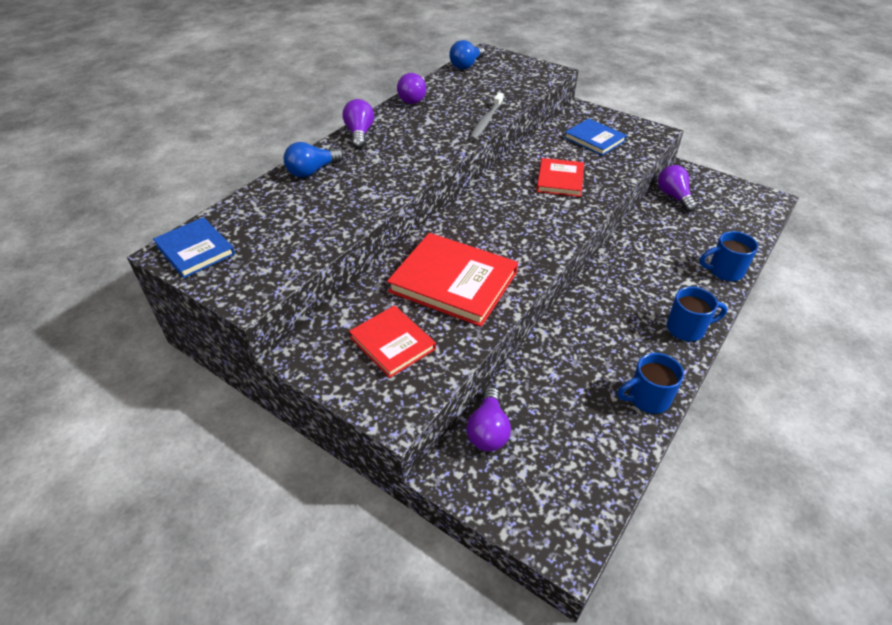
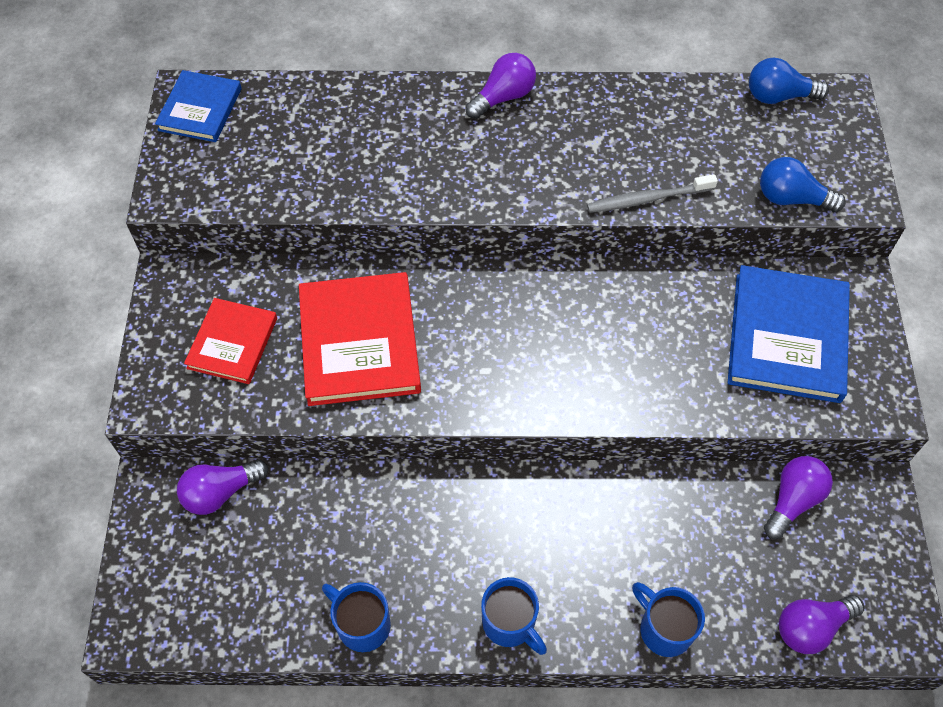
camera: 55 degrees right, 15 degrees up
(312, 171) = (394, 106): blue light bulb -> blue light bulb (791, 198)
(413, 98) = (633, 96): purple light bulb -> purple light bulb (811, 627)
(560, 180) = (646, 345): red book -> none
(594, 139) = (787, 337): blue book -> blue book, size x1.65

